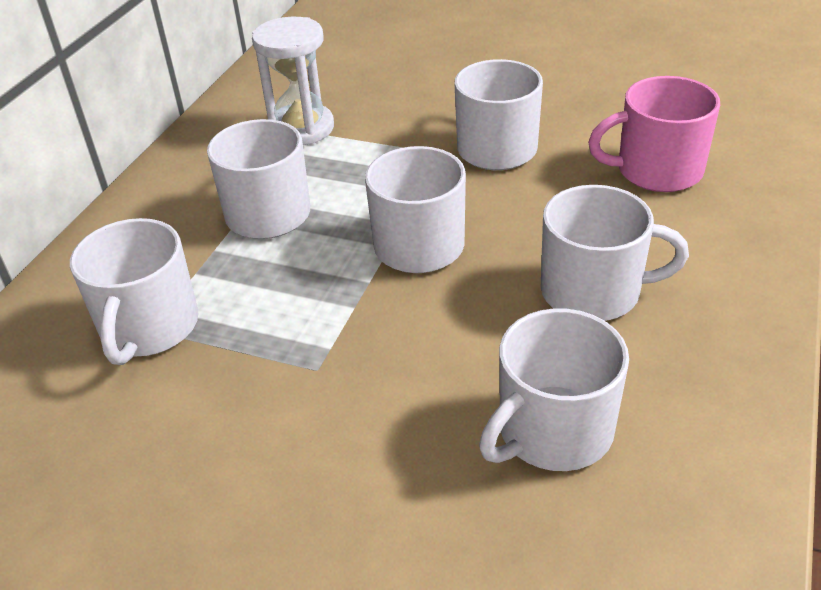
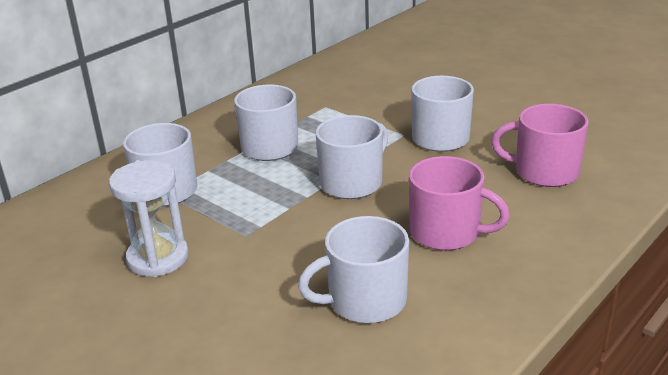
camera: 20 degrees right, 10 degrees down
(301, 128) = (321, 103): white hourglass -> white hourglass (158, 258)
(593, 291) = (447, 232): white mug -> pink mug

